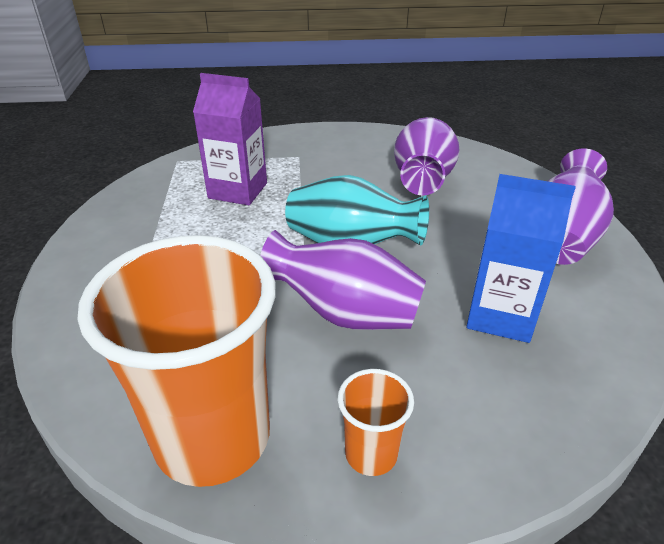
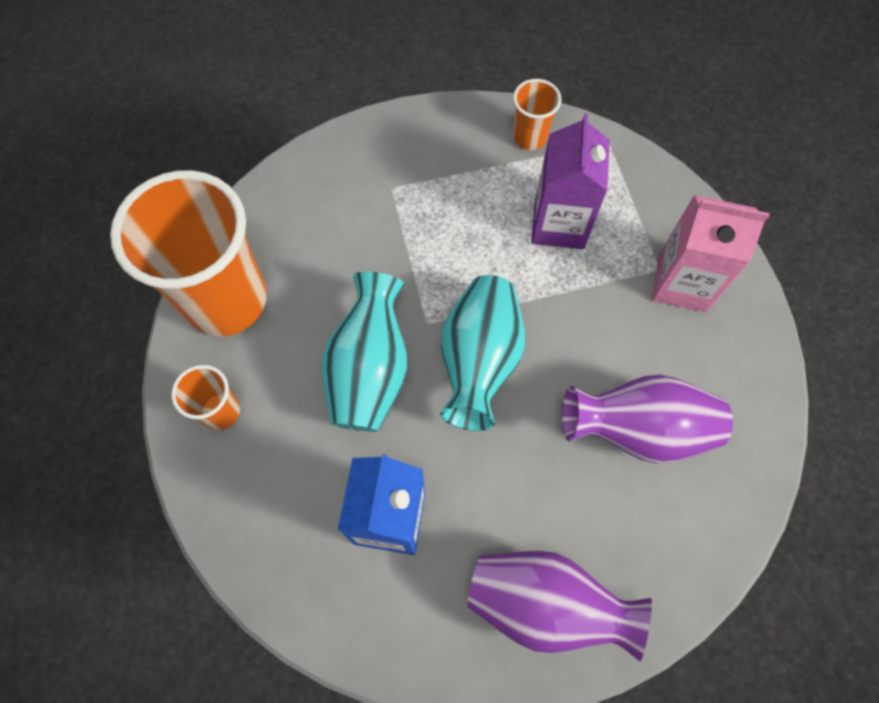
camera: 80 degrees right, 30 degrees up
(145, 193) = (530, 137): none -> orange cup
(312, 150) = (682, 282): none -> pink carton
(345, 314) = (370, 370): purple vase -> turquoise vase

